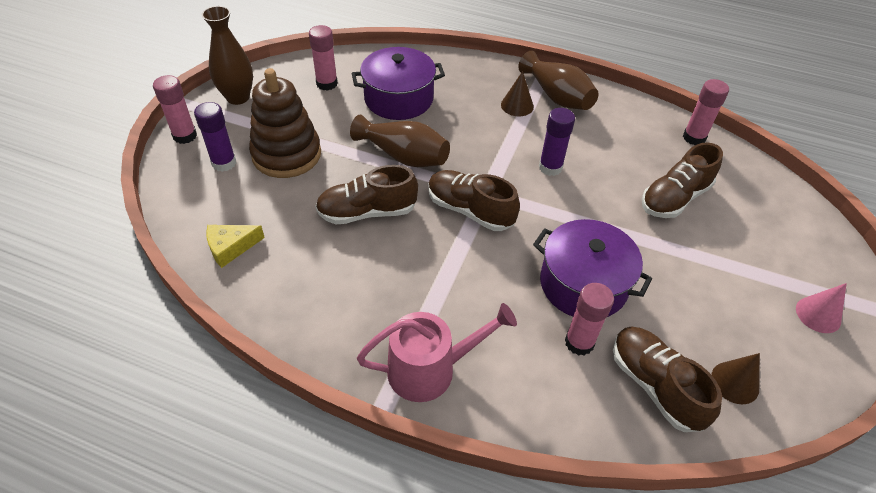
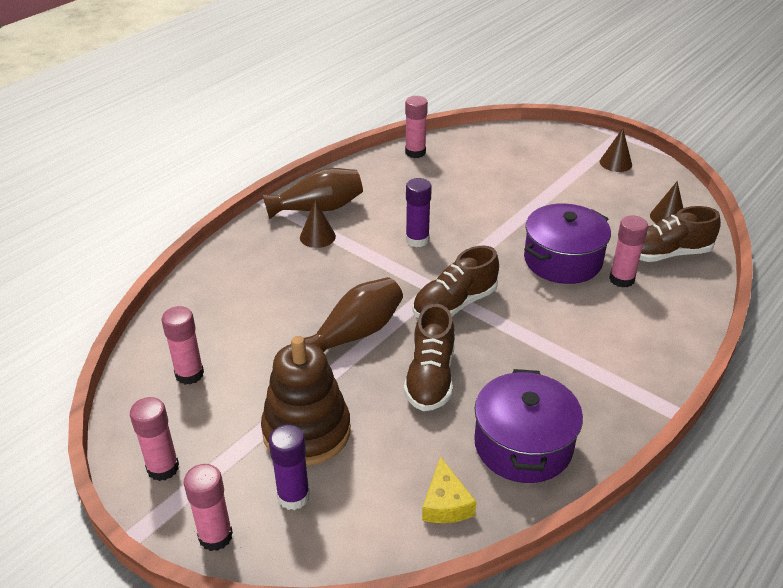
camera: 70 degrees left, 10 degrees down
(238, 97) = (163, 468): brown vase -> pink glue stick
(398, 99) = (256, 318): purple pot -> purple pot (523, 445)
(429, 369) = (636, 372): pink watering can -> none
(674, 198) = (482, 185): brown shoe -> none
(818, 314) = (615, 163): pink cone -> brown cone

